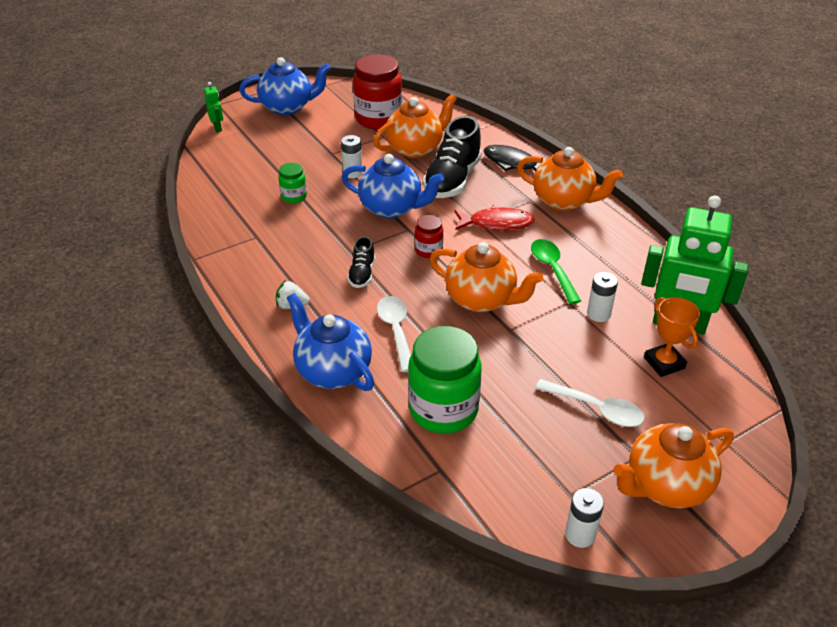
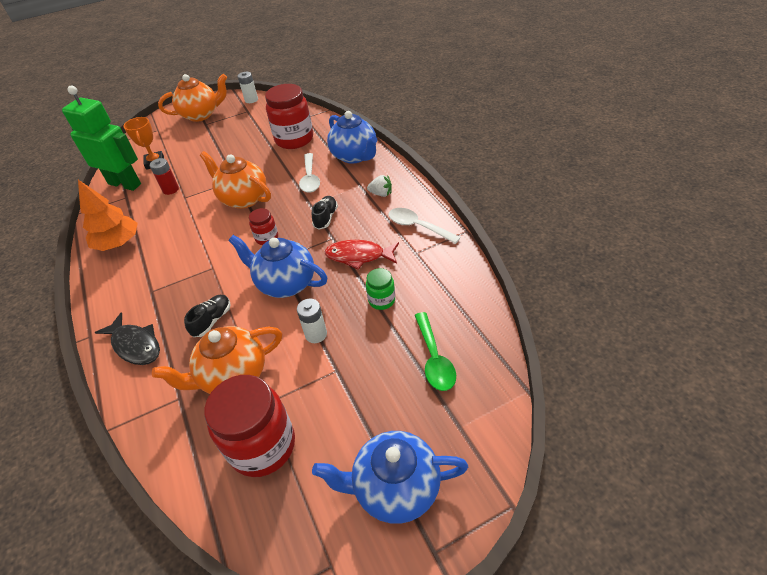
camera: 170 degrees left, 5 degrees up
(217, 127) = (494, 434): green robot -> none
(443, 409) = (294, 139): green jar -> red jar
(452, 180) = (212, 320): black shoe -> black shoe, size x0.51
(497, 223) = (197, 264): red fish -> red fish (358, 256)
(552, 269) = (178, 221): green spoon -> green spoon (434, 358)
(564, 201) = (121, 289): orange teapot -> none
(596, 409) = (211, 141): white spoon -> white spoon (418, 226)
(598, 314) = (170, 189): white battery -> red battery
(609, 243) = (118, 243): none -> orange tree

